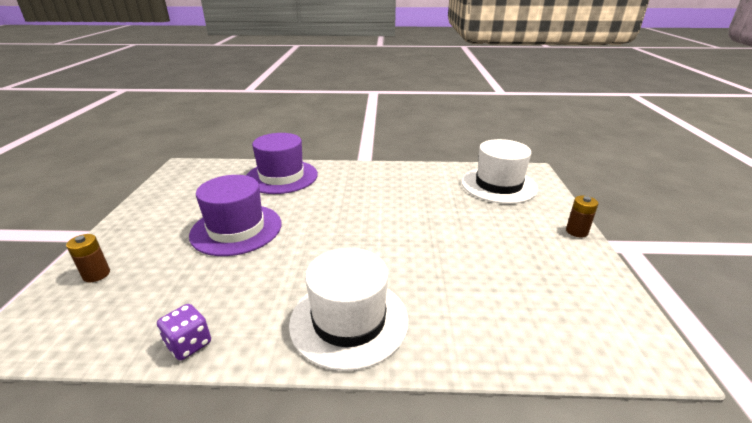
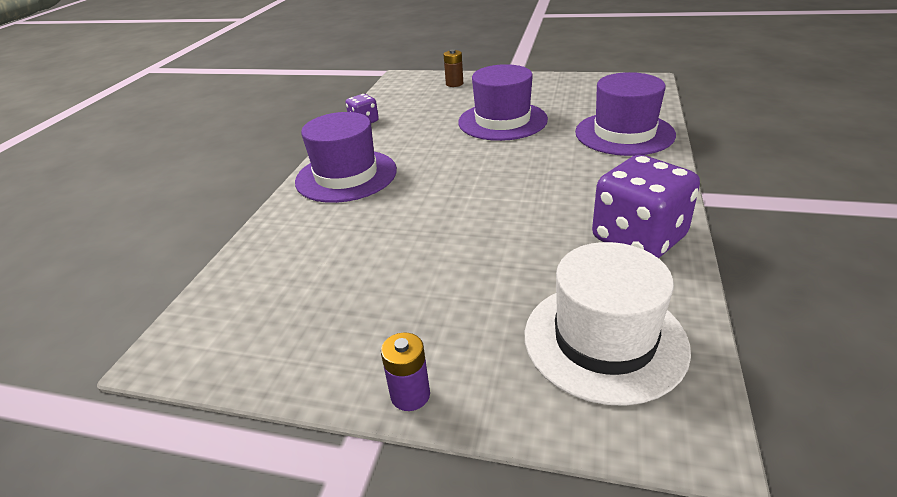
camera: 105 degrees right, 5 degrees up
(349, 320) = (346, 176): white hat -> purple hat
(414, 176) = (638, 239): none -> purple dice
(576, 231) = (410, 395): brown battery -> purple battery

